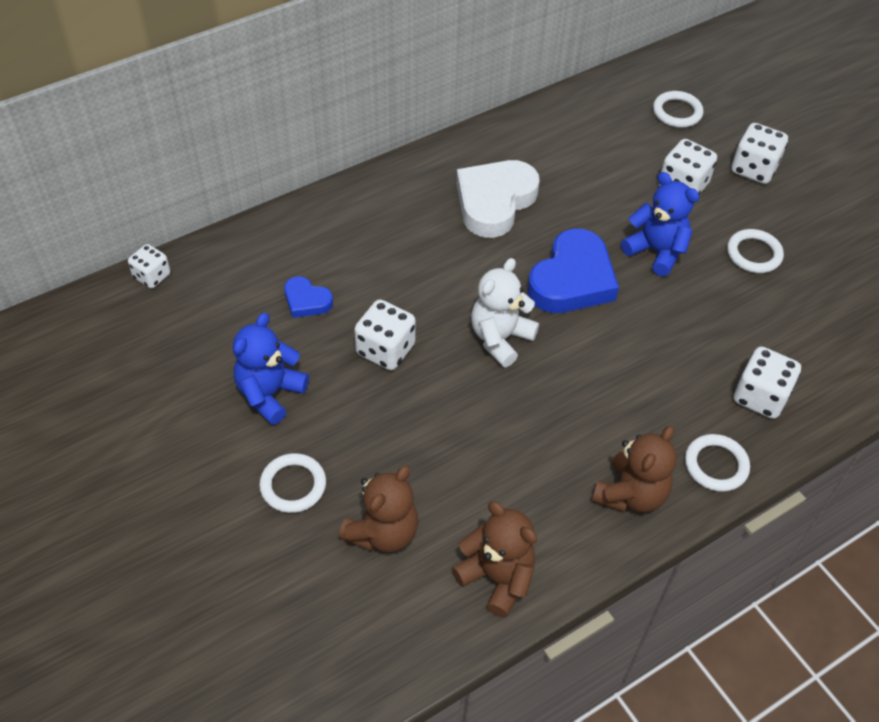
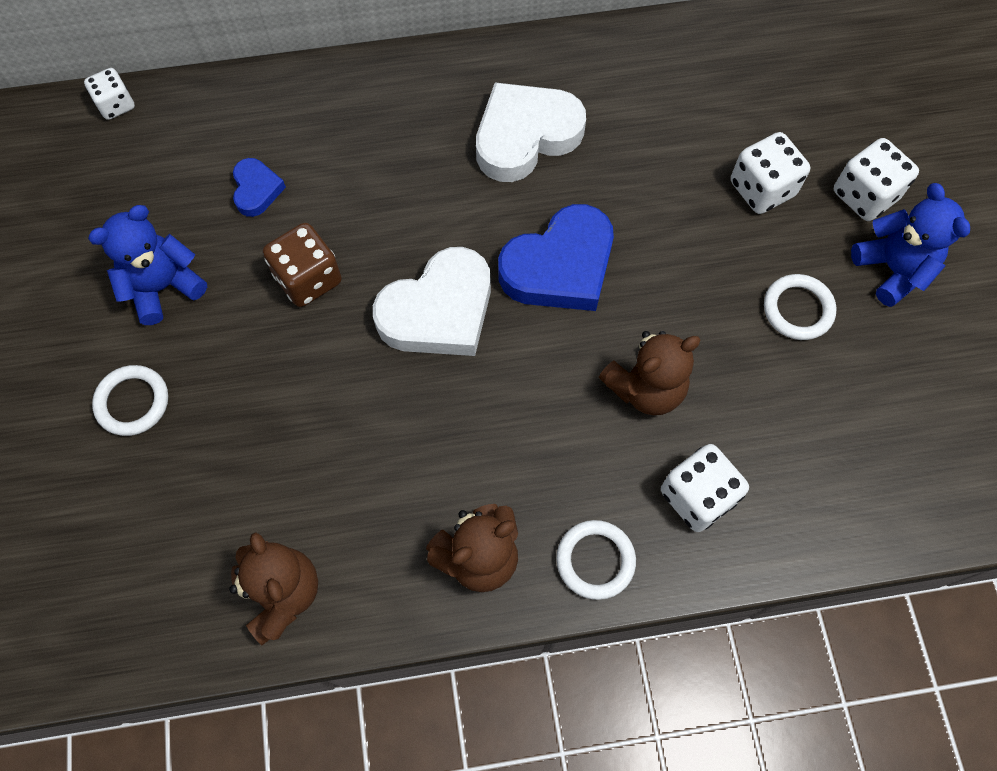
camera: 25 degrees right, 15 degrees up
(306, 301) = (256, 190): blue heart -> blue heart turned 150 degrees counterclockwise
(383, 532) = (194, 492): brown teddy bear -> brown teddy bear (645, 388)
(385, 349) = (308, 279): white dice -> brown dice
(500, 338) = (439, 311): white teddy bear -> white heart
(656, 251) = (679, 264): blue teddy bear -> blue teddy bear (892, 269)
(677, 112) = (811, 87): white ring -> none

